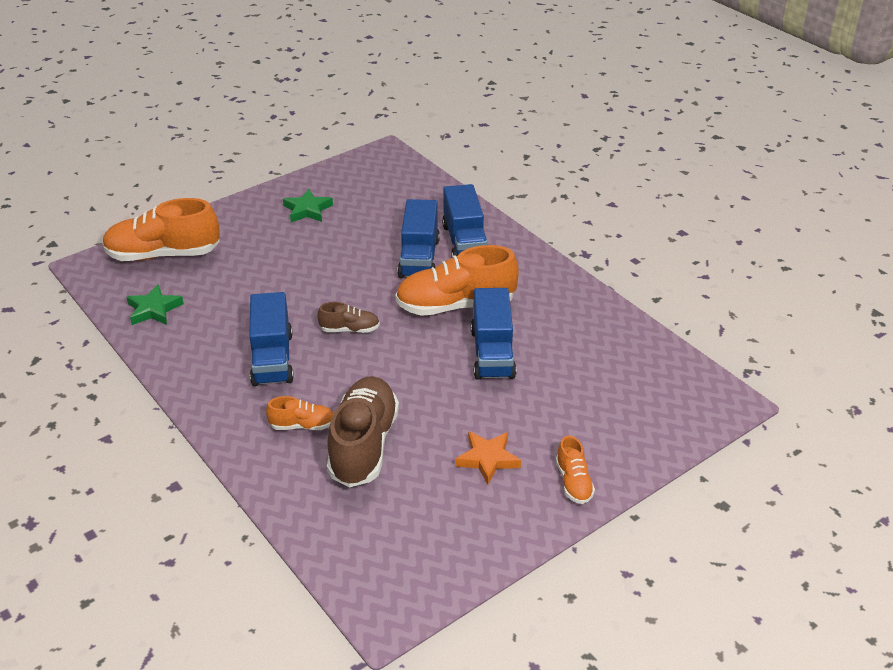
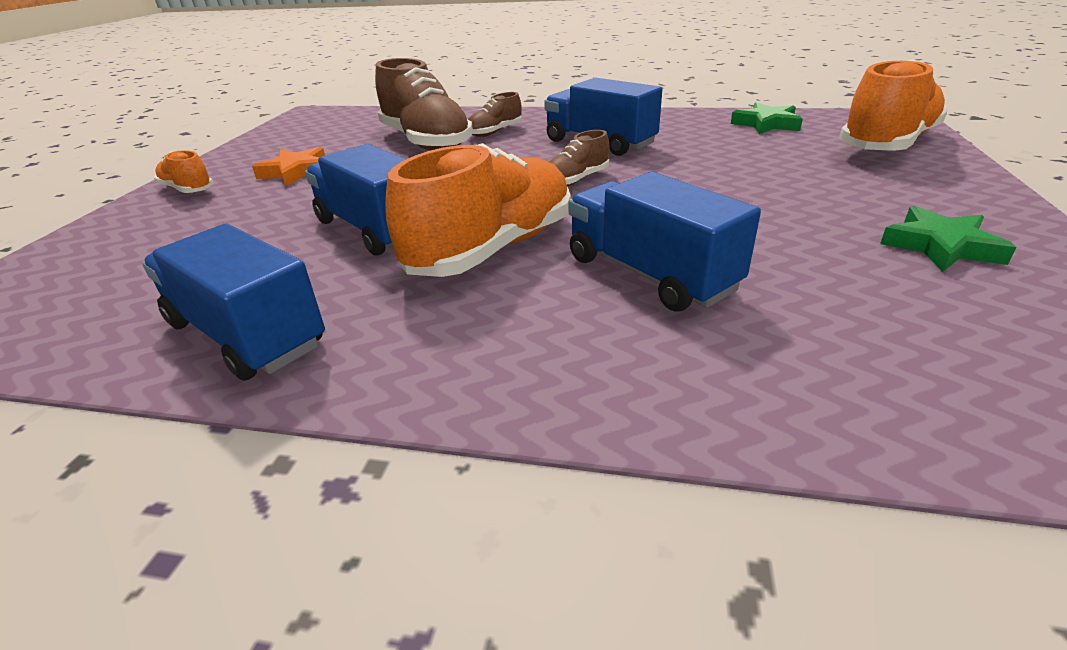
camera: 140 degrees right, 5 degrees down
(302, 425) = (495, 132): orange shoe -> brown shoe
(464, 242) = (630, 338): blue truck -> blue truck (246, 334)

